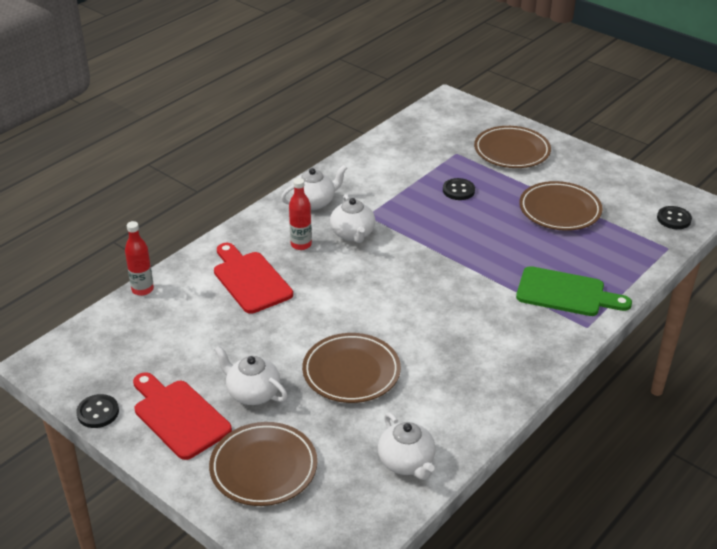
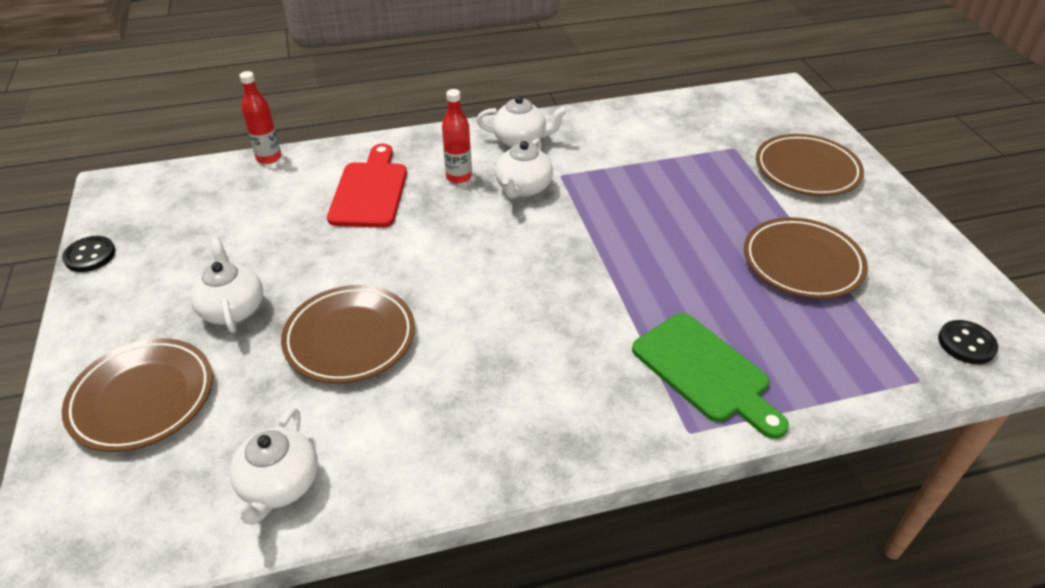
camera: 35 degrees right, 5 degrees up
(179, 416) = (143, 297): red cutting board -> none
(458, 190) = (693, 189): black button -> none

